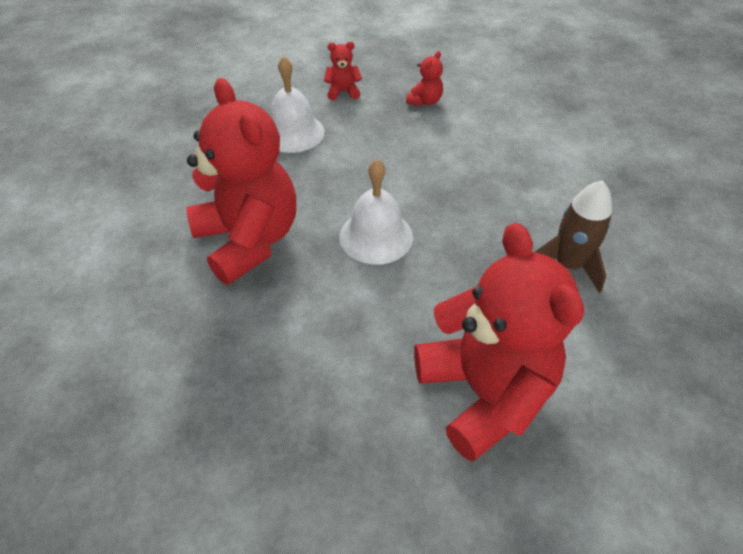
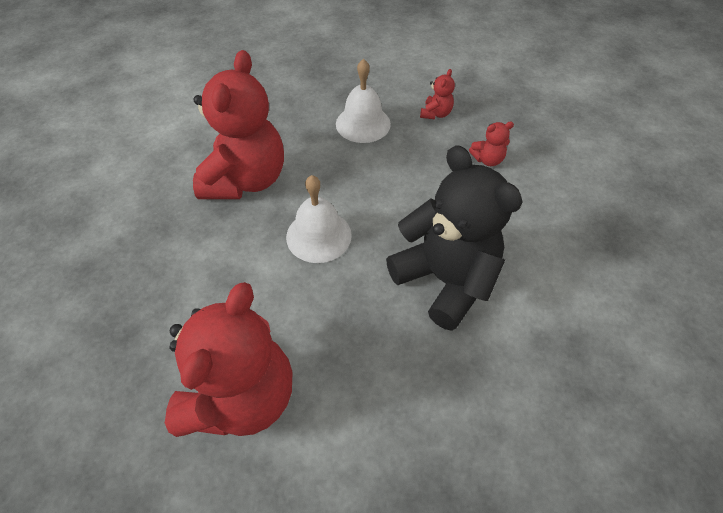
camera: 45 degrees right, 5 degrees up
(343, 92) = (436, 114): red teddy bear -> red teddy bear turned 75 degrees clockwise
(506, 198) = (445, 279): none -> black teddy bear
(568, 265) = (419, 367): brown rocket -> none

